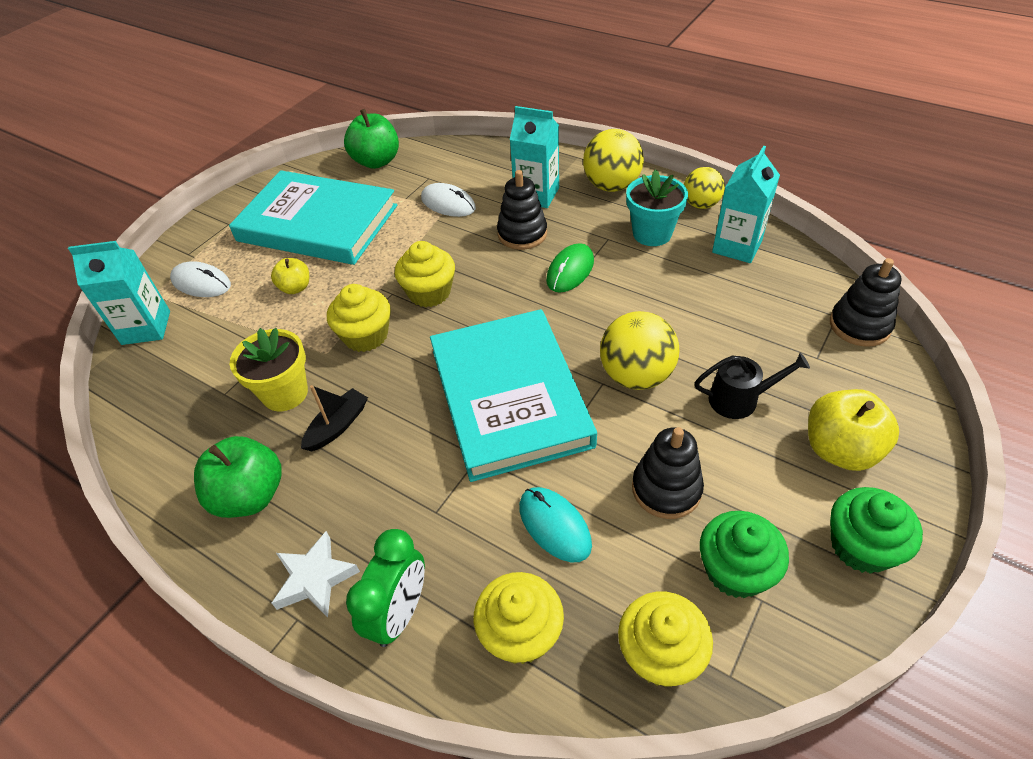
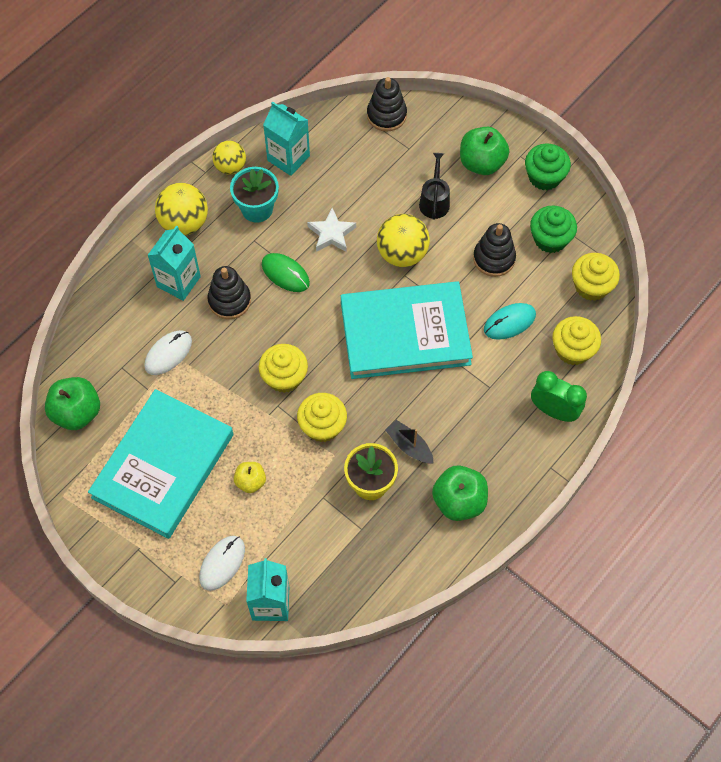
camera: 85 degrees left, 15 degrees up
(315, 578) = (526, 458): white star -> white star (331, 234)
(840, 449) = (482, 163): yellow apple -> green apple

